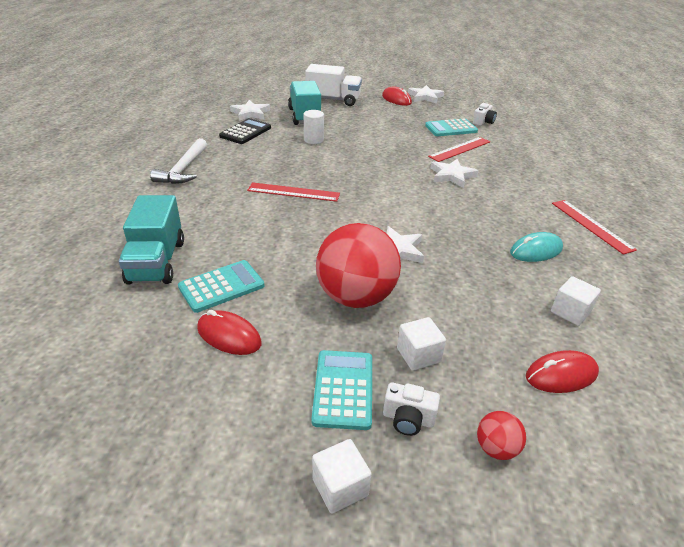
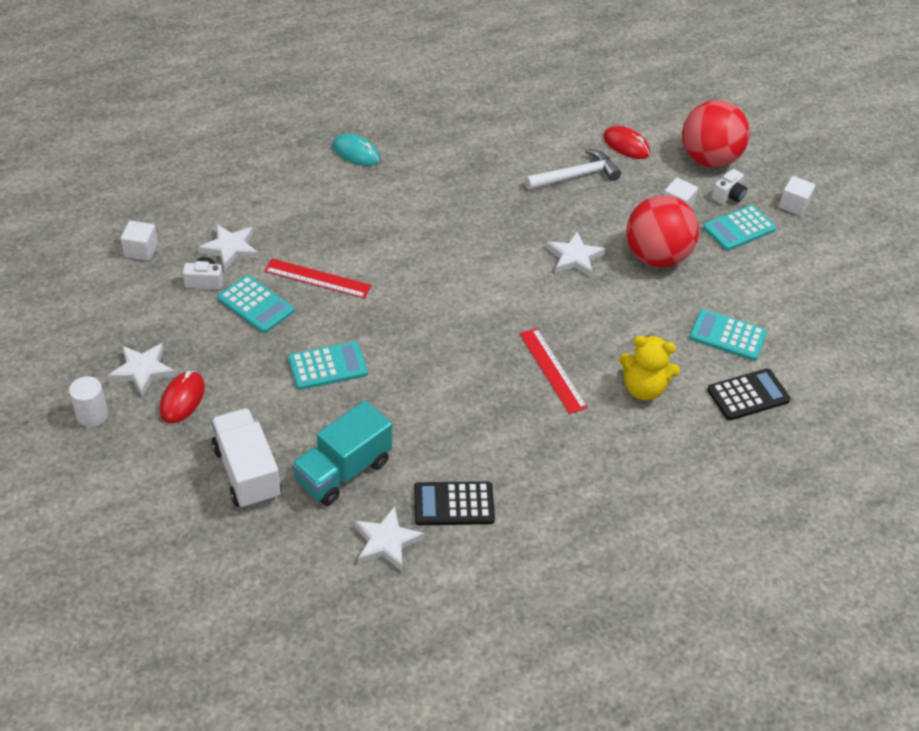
camera: 125 degrees left, 10 degrees up
(157, 262) = (748, 395): turquoise truck -> black calculator
(184, 169) = (601, 495): white hammer -> white hammer (575, 176)
(229, 336) = (762, 301): red mouse -> none
(231, 218) = (643, 388): none -> yellow teddy bear
(313, 140) = (412, 420): white cylinder -> white cylinder (92, 415)
(381, 132) = (328, 366): none -> turquoise calculator
(408, 419) = (728, 196): white camera -> white camera turned 60 degrees clockwise
(452, 175) = (396, 265): white star -> white star (230, 249)
(496, 448) = (709, 159): red ball -> red ball, size x2.34
(536, 251) = (491, 179): turquoise mouse -> turquoise mouse (356, 153)
(570, 312) = (557, 150): white cube -> white cube (141, 250)
(591, 225) = (414, 155): red ruler -> none

